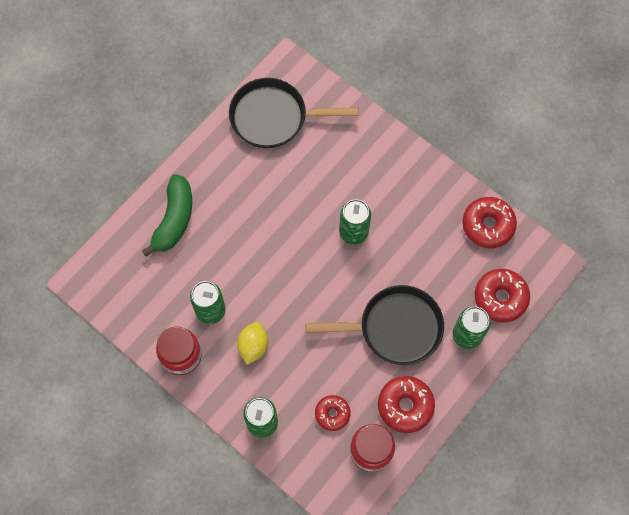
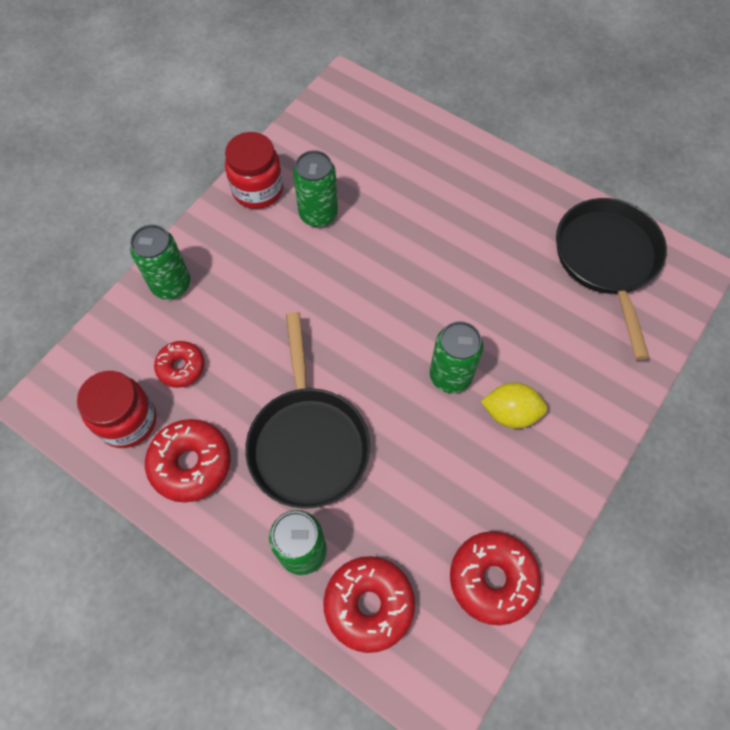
camera: 85 degrees right, 5 degrees down
(174, 219) = (436, 164): green banana -> none
(253, 346) = (273, 265): yellow lemon -> yellow lemon (510, 413)

